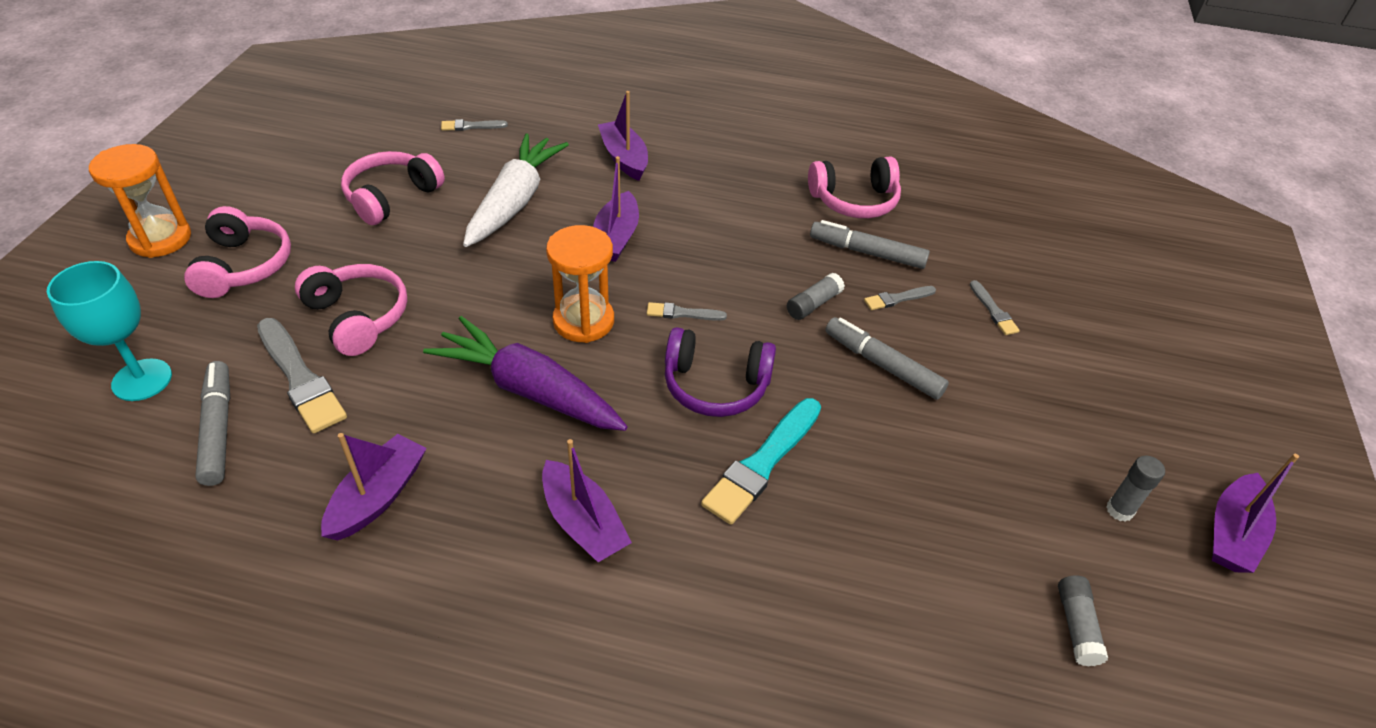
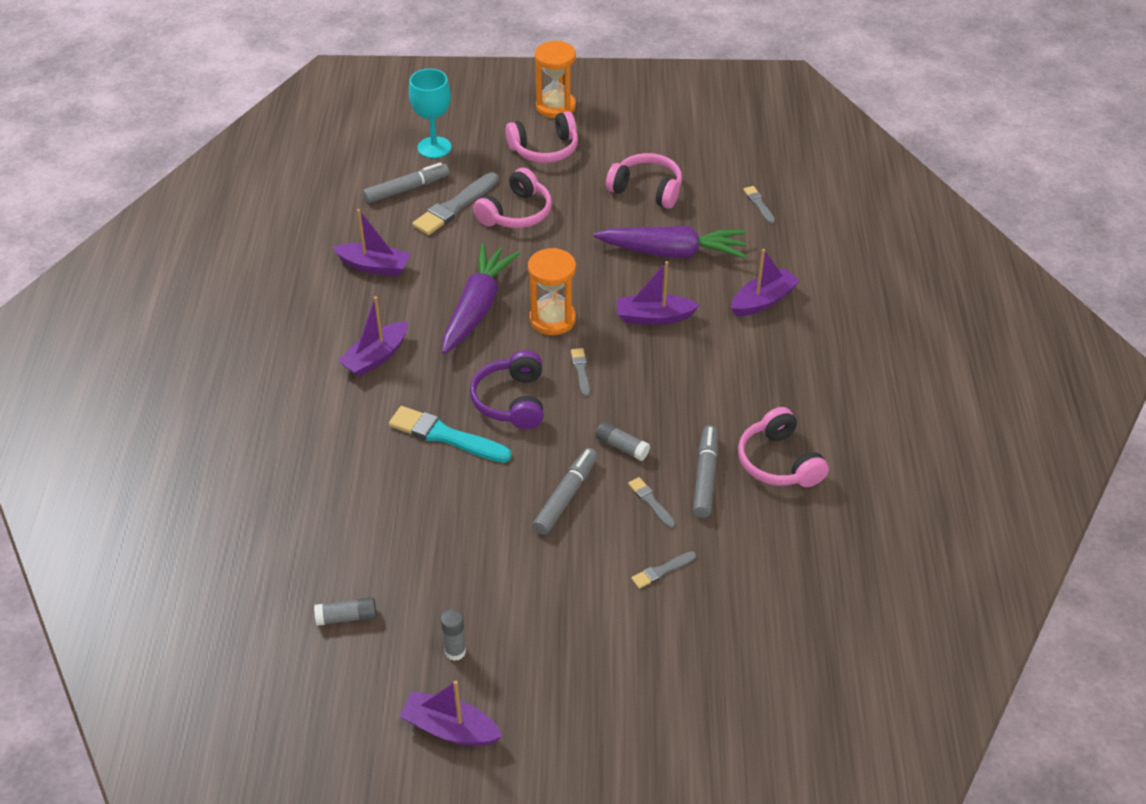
camera: 80 degrees right, 0 degrees up
(515, 201) = (672, 252): white carrot -> purple carrot

